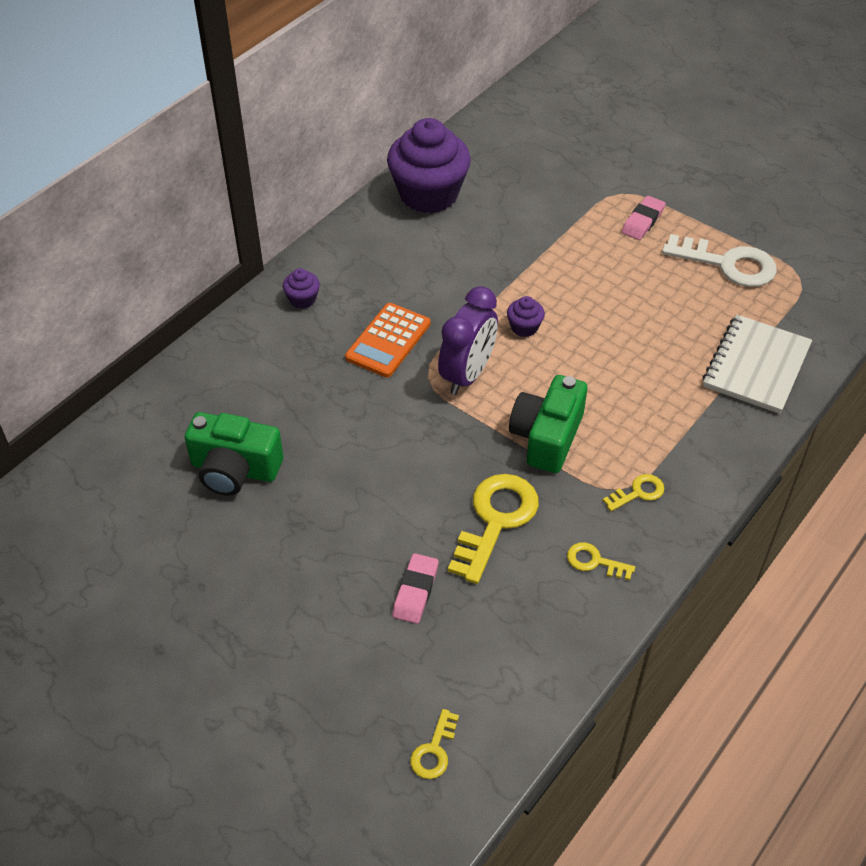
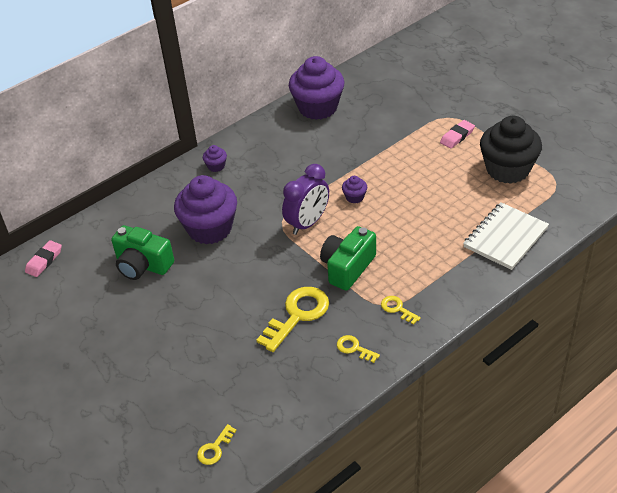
camera: 15 degrees right, 5 degrees down
(322, 399) = (210, 228): none -> purple cupcake
(388, 341) = (263, 197): orange calculator -> none
(415, 591) = (233, 352): pink eraser -> pink eraser (44, 261)
(638, 492) = (397, 309): yellow key -> yellow key turned 120 degrees counterclockwise
(728, 264) = (507, 169): white key -> black cupcake

